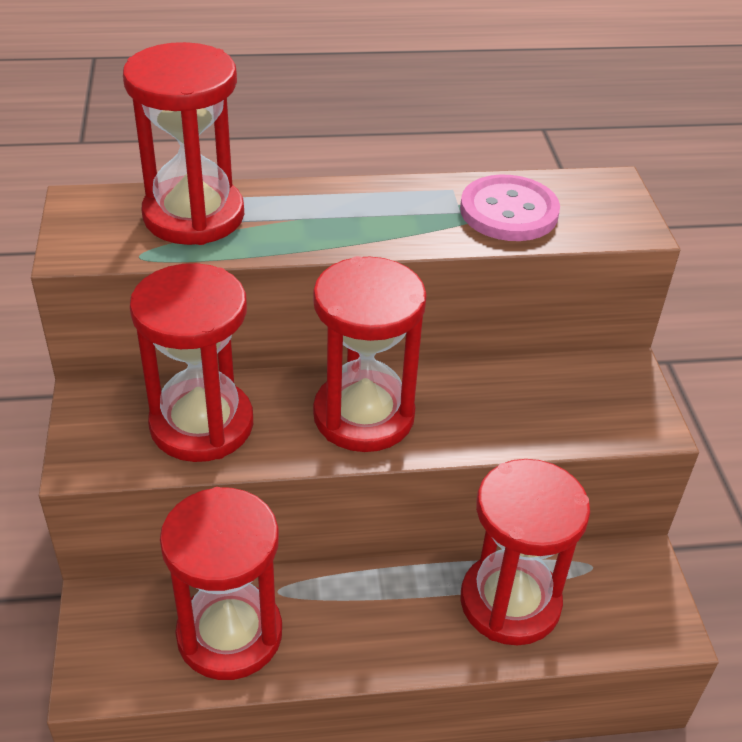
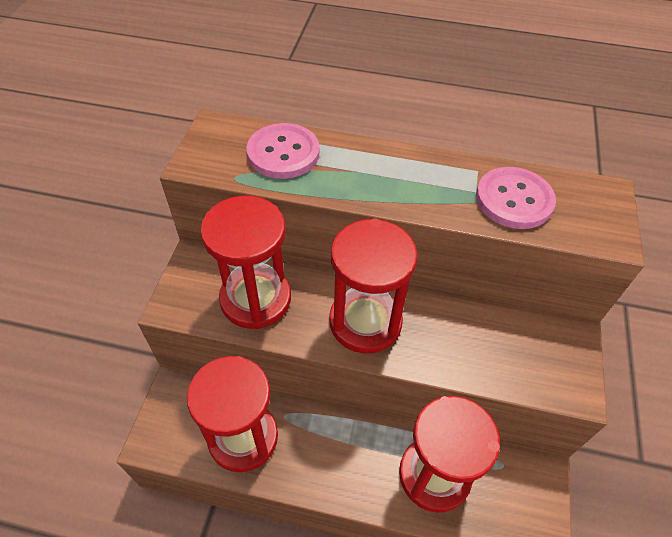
camera: 20 degrees right, 10 degrees up
(194, 215) = (283, 153): red hourglass -> pink button

